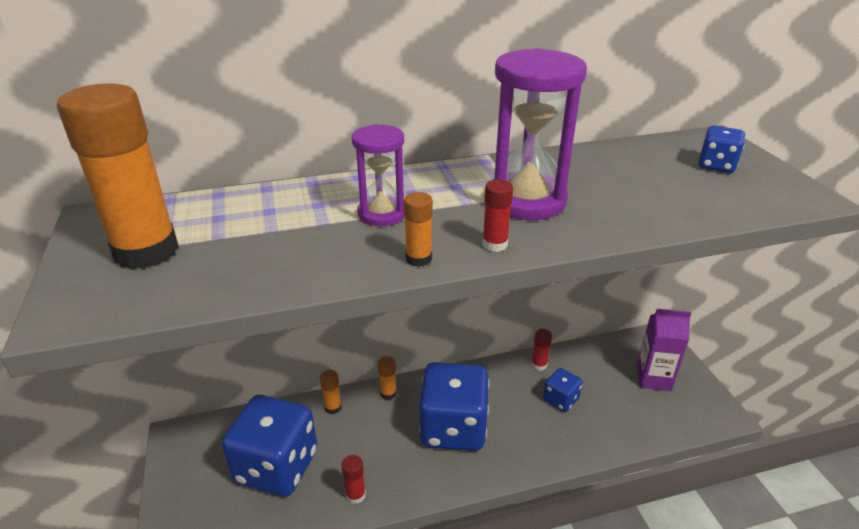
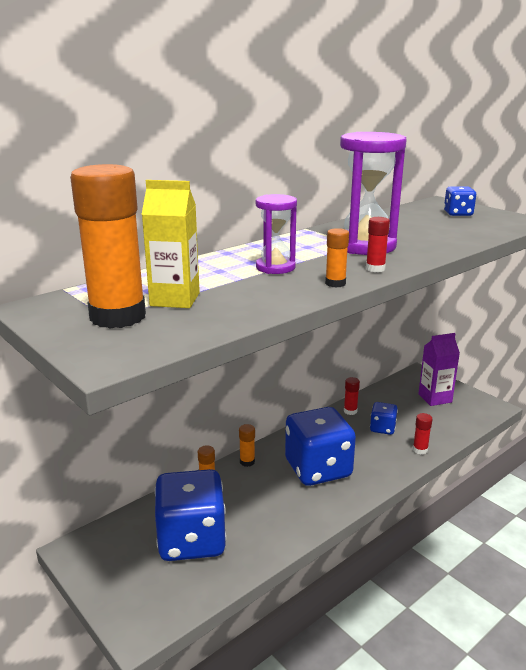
camera: 25 degrees left, 10 degrees down
(225, 239) = (175, 299): none -> yellow carton
(355, 495) = (276, 536): red glue stick -> red glue stick (420, 450)

